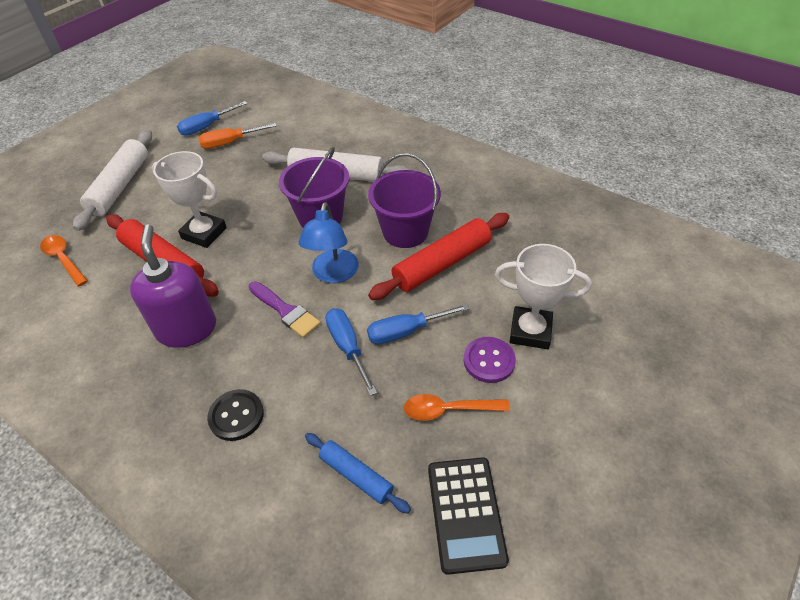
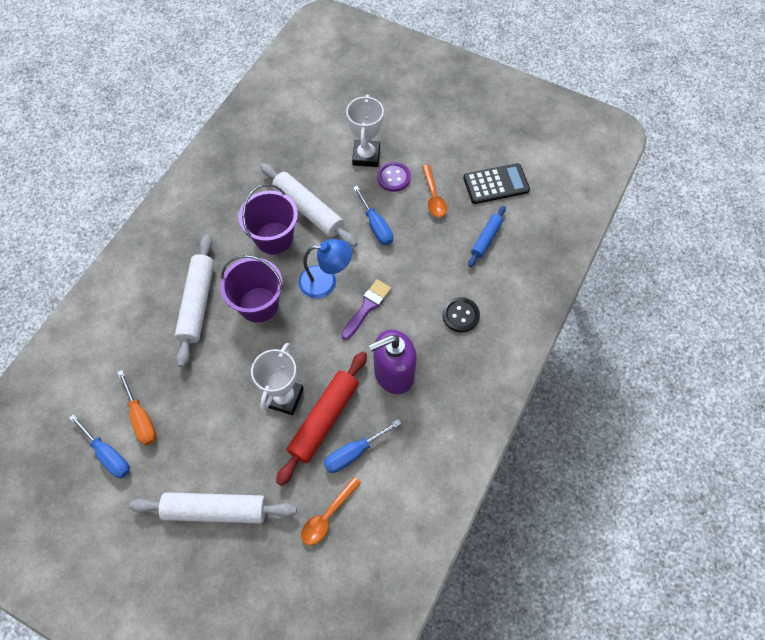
camera: 100 degrees left, 15 degrees up
(347, 347) = (395, 259): blue screwdriver -> blue screwdriver (354, 452)
(442, 264) = (308, 210): red rolling pin -> white rolling pin

